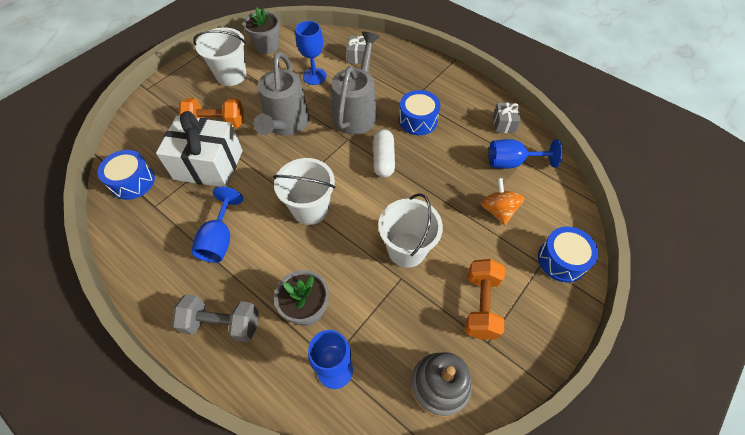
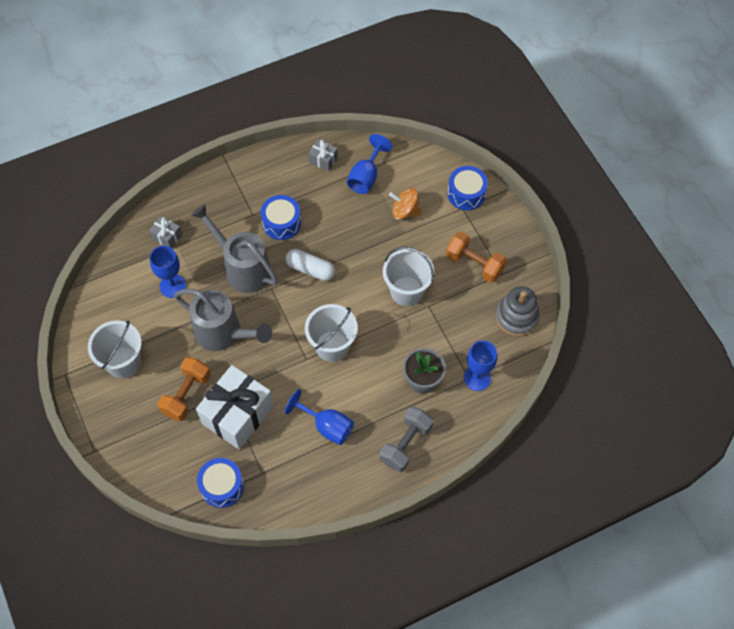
camera: 65 degrees left, 5 degrees up
(267, 46) = (98, 315): grey flower pot -> none

